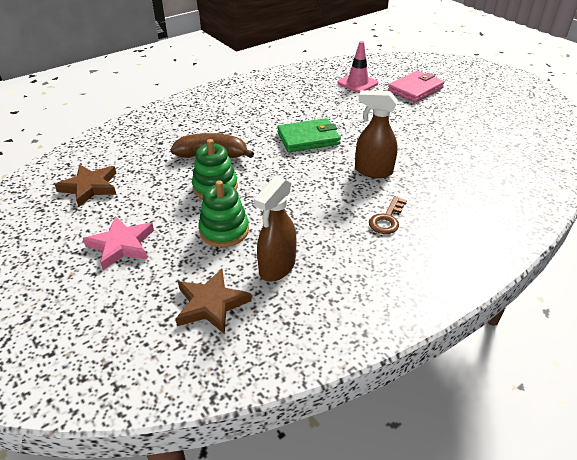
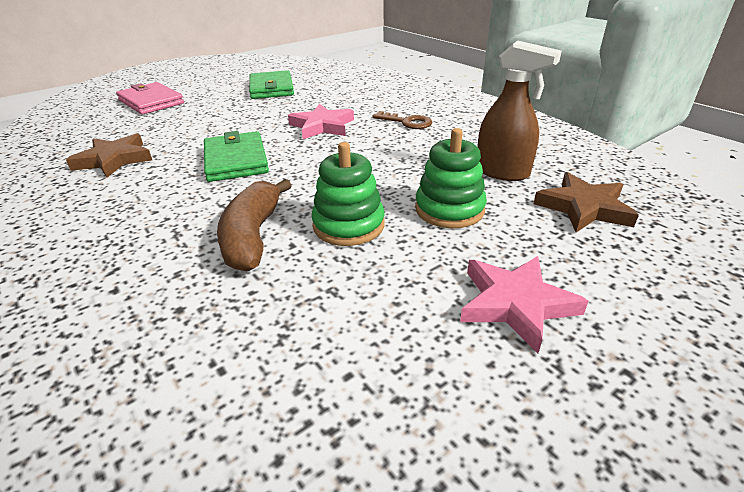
camera: 90 degrees left, 5 degrees down
(90, 187) = (341, 399): brown star -> brown star (114, 160)
(357, 83) = (102, 130): pink traffic cone -> none
(373, 171) = (322, 126): brown spray bottle -> pink star
(464, 138) = (271, 88): none -> green wallet

